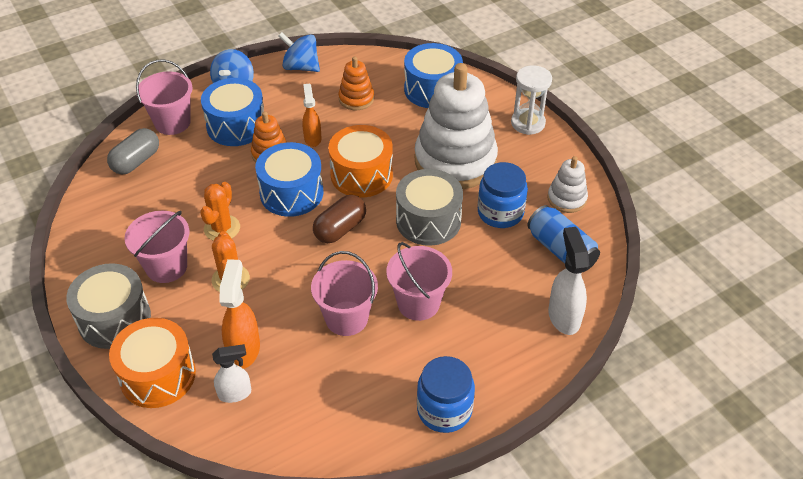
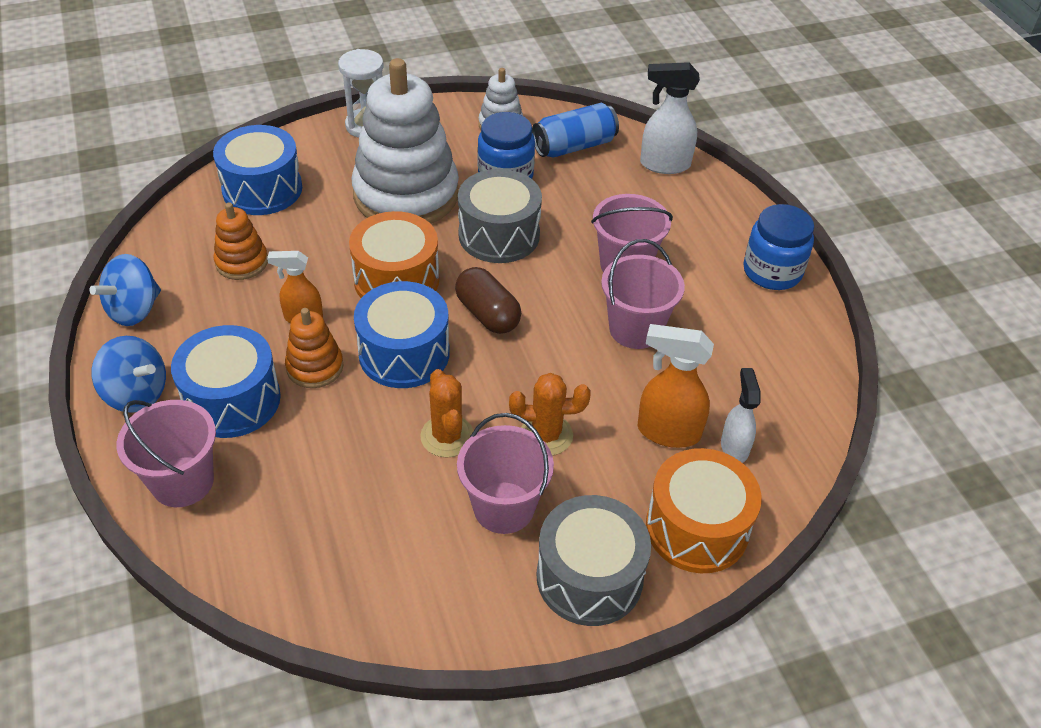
camera: 80 degrees left, 0 degrees up
(136, 161) = (256, 537): grey capsule -> none
(222, 228) = (447, 436): orange cactus -> orange cactus turned 45 degrees clockwise

